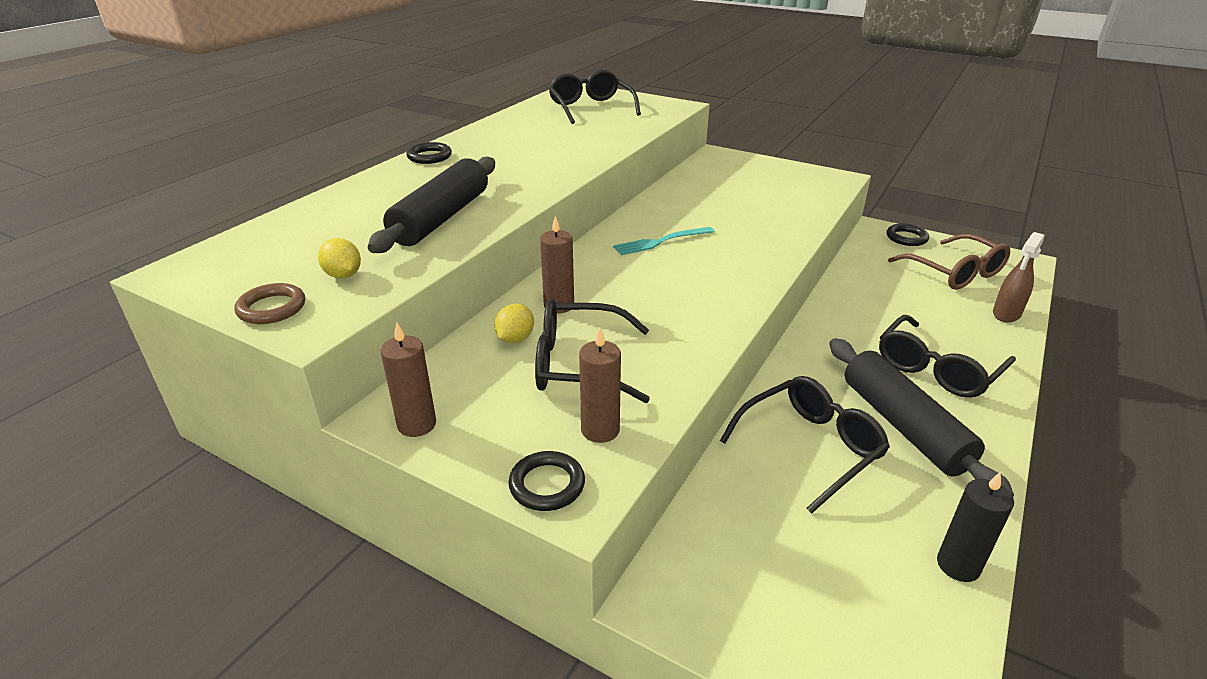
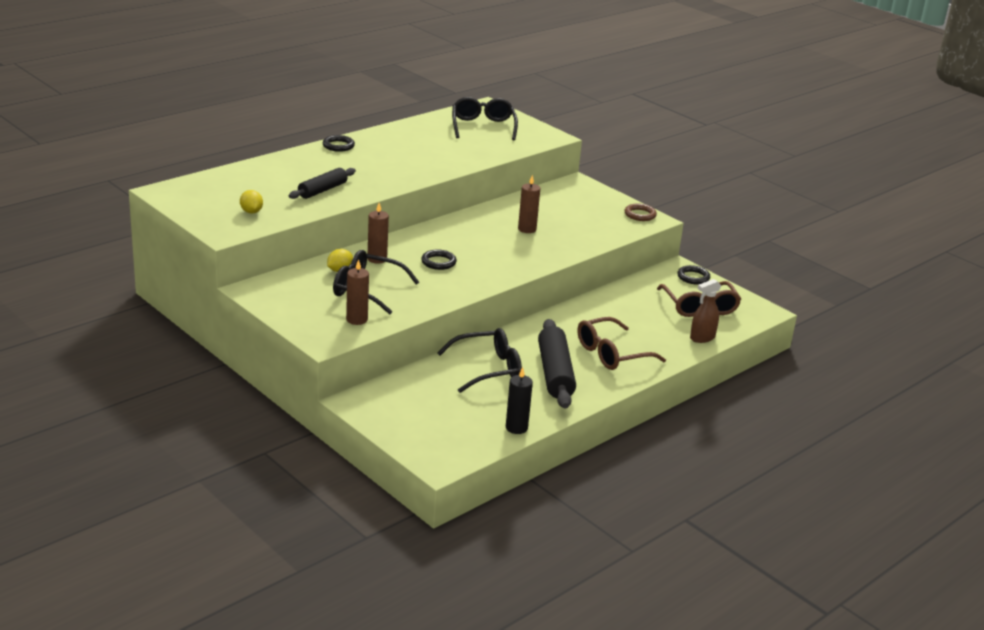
camera: 15 degrees right, 5 degrees down
(272, 308) = (209, 221): brown ring -> brown ring (640, 215)
(417, 424) = (265, 296): brown candle -> brown candle (527, 229)
(441, 218) = (322, 190): black rolling pin -> black rolling pin, size x0.64
(547, 485) = (315, 333): black ring -> black ring (438, 262)
(660, 242) = (472, 236): turquoise fork -> none
(937, 368) = (612, 353): black glasses -> brown glasses

